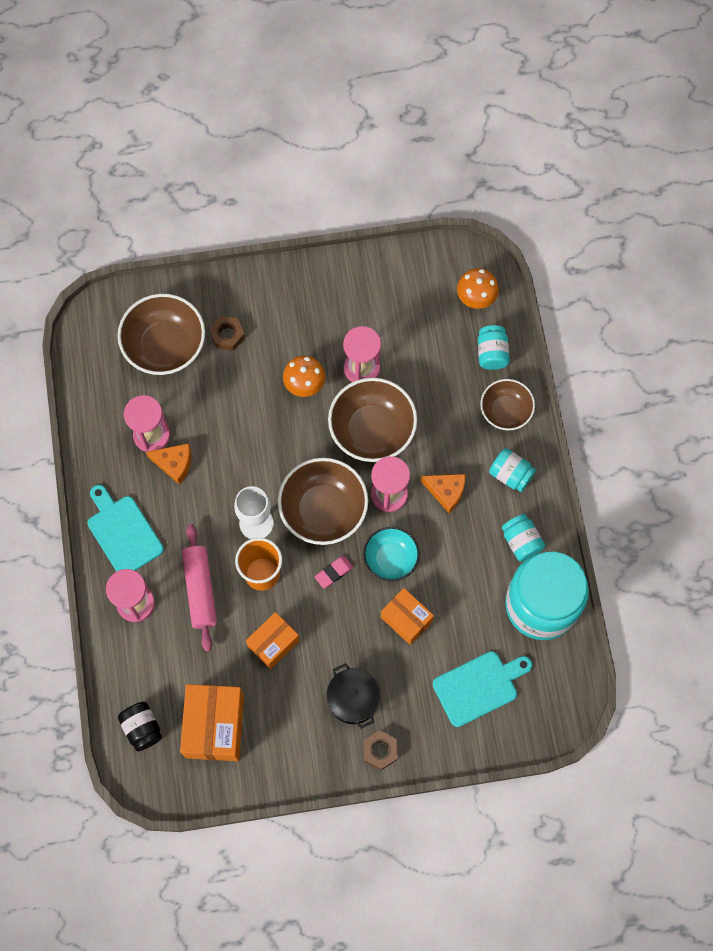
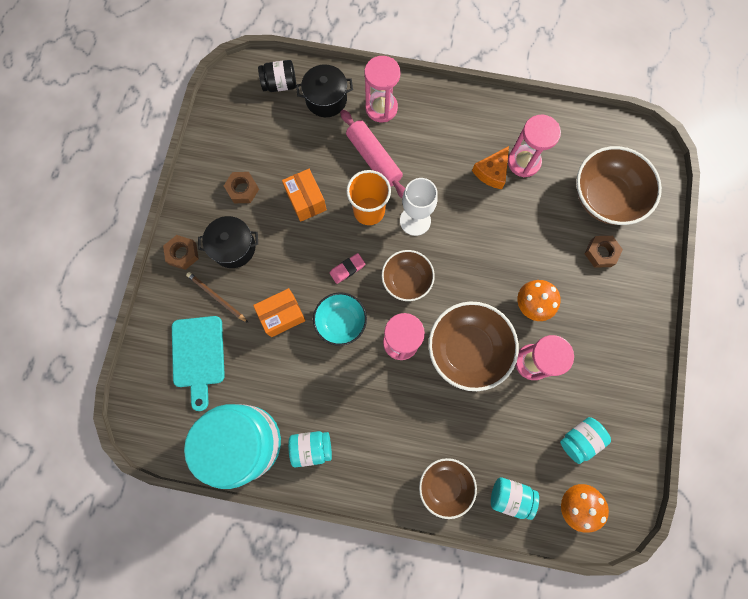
camera: 110 degrees right, 5 degrees up
(123, 532) = (445, 116): turquoise cutting board -> none
(144, 668) = (326, 99): none -> black pot
(200, 589) = (374, 159): pink rolling pin -> pink rolling pin turned 45 degrees clockwise
(215, 726) = (258, 136): orange box -> none
(285, 717) = (242, 189): none -> brown nut
(323, 510) = (406, 280): brown bowl -> brown bowl, size x0.62
(333, 572) = (347, 269): pink eraser -> pink eraser turned 75 degrees clockwise
(413, 694) = (216, 297): none -> brown pencil
(446, 491) = (385, 395): orange cheese -> none
(510, 475) = (379, 464): turquoise jar -> turquoise jar (579, 439)

